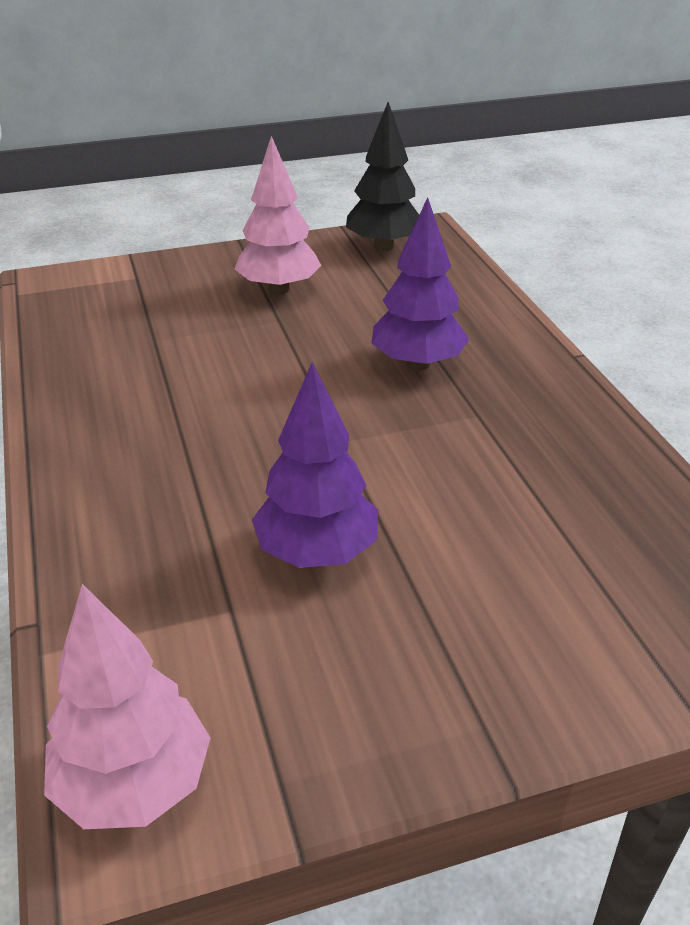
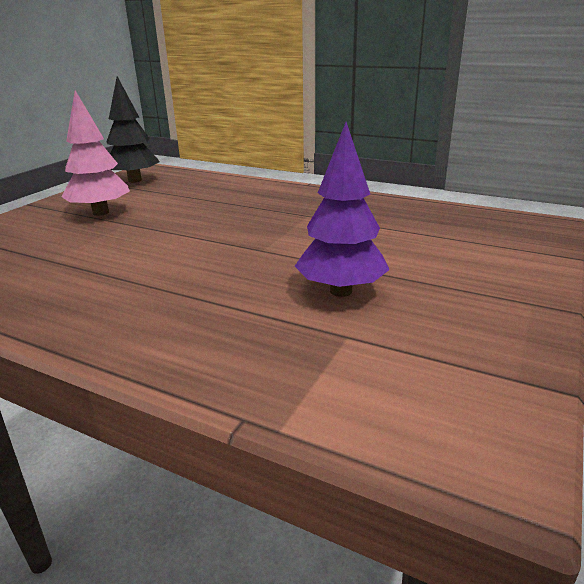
camera: 45 degrees left, 10 degrees down
(134, 784) = (464, 438): pink tree -> none
(417, 364) = (243, 210): purple tree -> none

